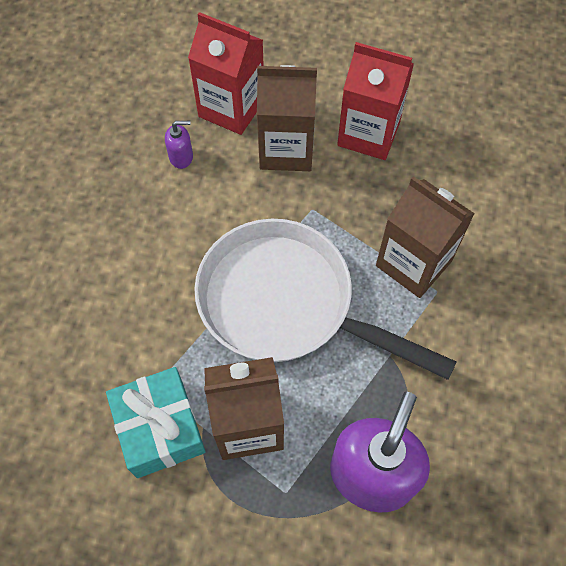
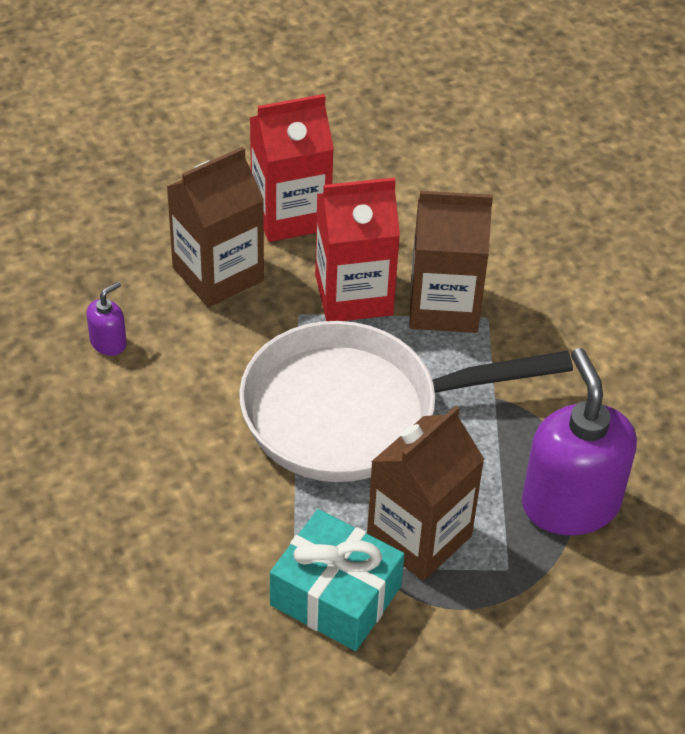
camera: 40 degrees left, 15 degrees down
(231, 108) = (118, 266): red carton -> red carton (353, 295)

